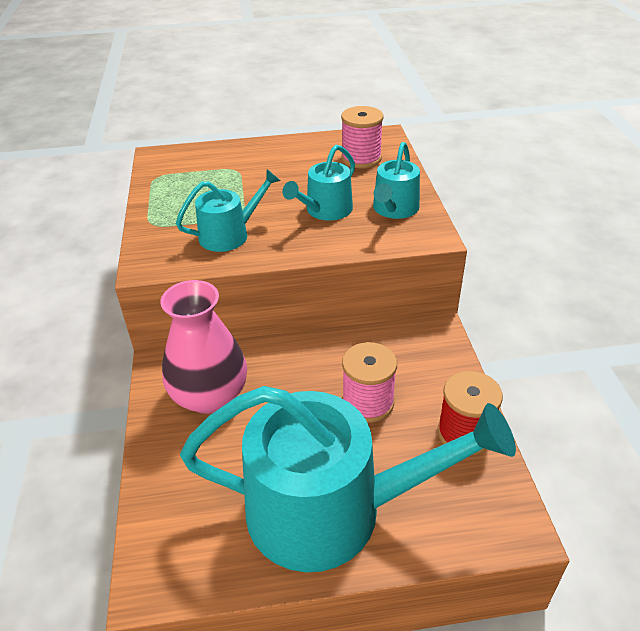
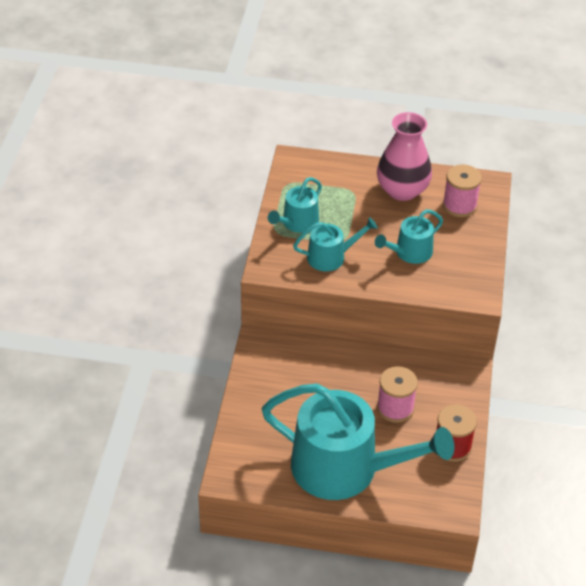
camera: 15 degrees right, 5 degrees up
(210, 396) = (288, 373): pink vase -> pink vase (402, 190)
(394, 209) = (463, 265): turquoise watering can -> turquoise watering can (297, 223)

